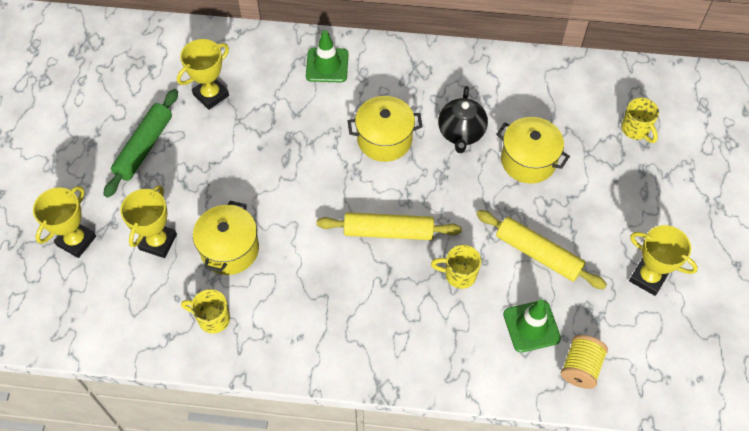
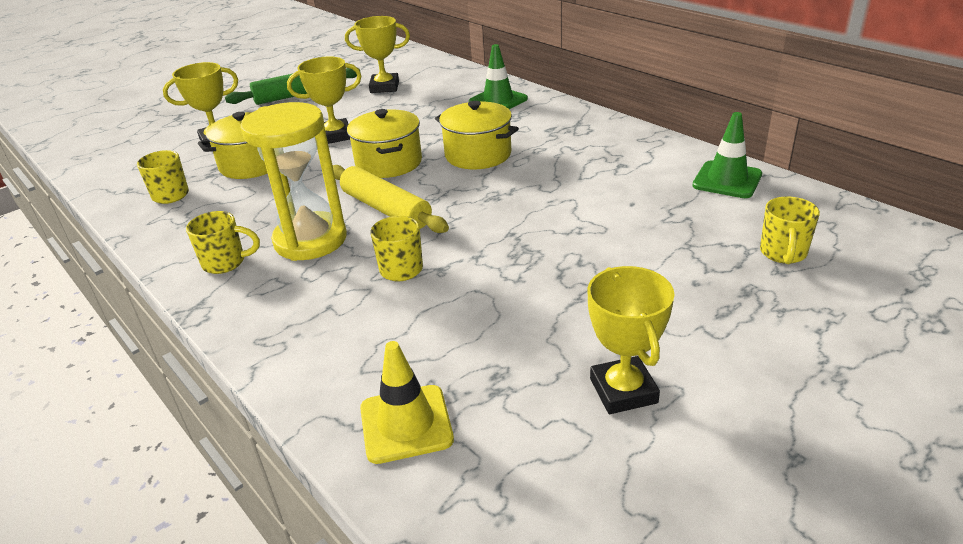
camera: 45 degrees right, 25 degrees down
(76, 241) = (176, 119): yellow trophy -> yellow trophy (335, 136)
(348, 344) = (225, 263): none -> yellow mug
(376, 290) = (310, 240): none -> yellow hourglass
(461, 133) = (558, 178): black teapot -> none
(528, 160) = (604, 222): yellow pot -> yellow pot (389, 163)
(531, 326) = (408, 350): green traffic cone -> green traffic cone (727, 180)
(538, 254) = (508, 295): yellow rolling pin -> none
(580, 367) = (406, 424): yellow spool -> yellow traffic cone

